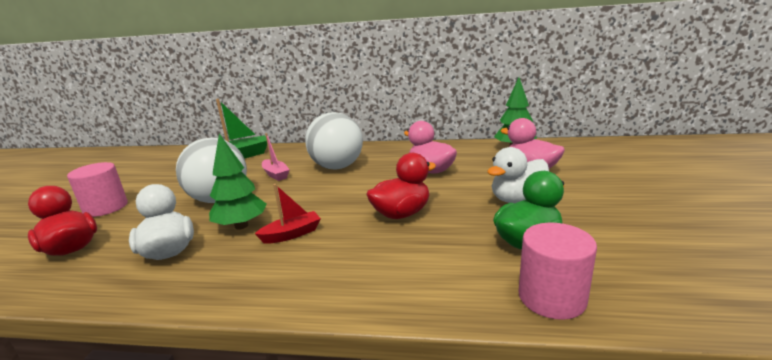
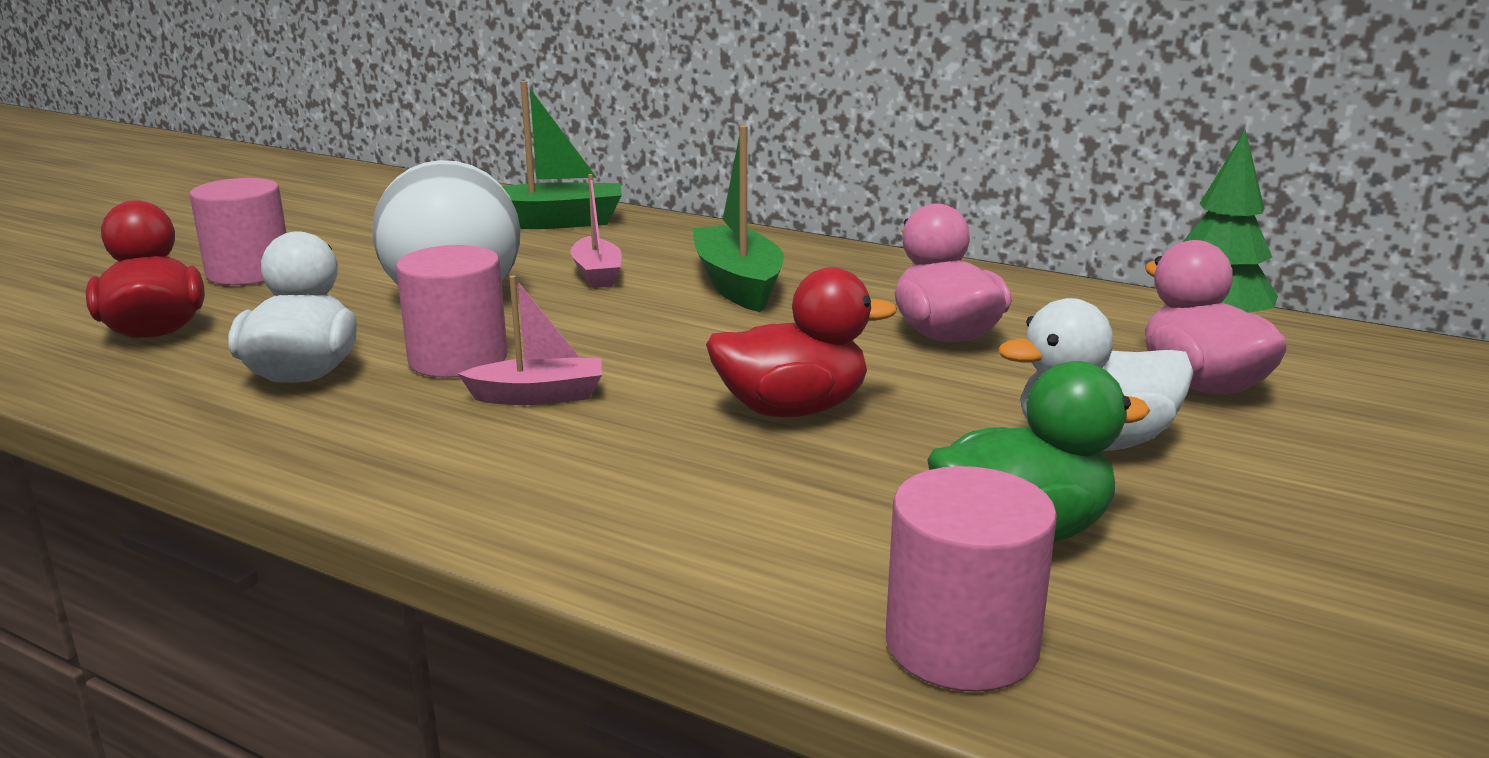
camera: 20 degrees right, 0 degrees up
(241, 226) = (458, 359): green tree -> pink cylinder
(292, 234) = (538, 396): red boat -> pink boat
(337, 167) = (738, 284): white ball -> green boat

